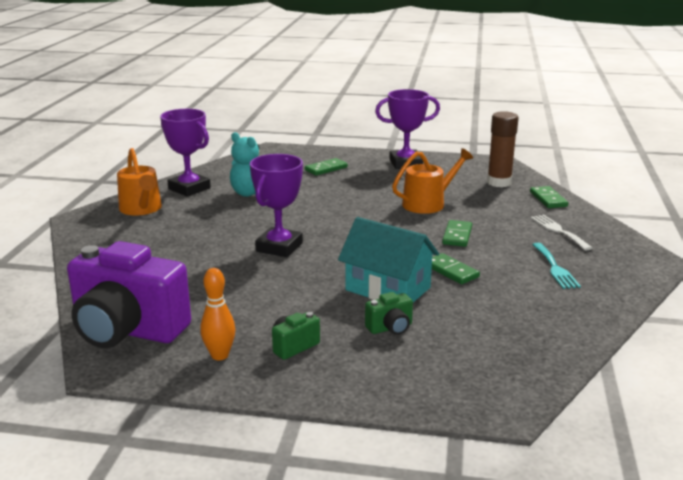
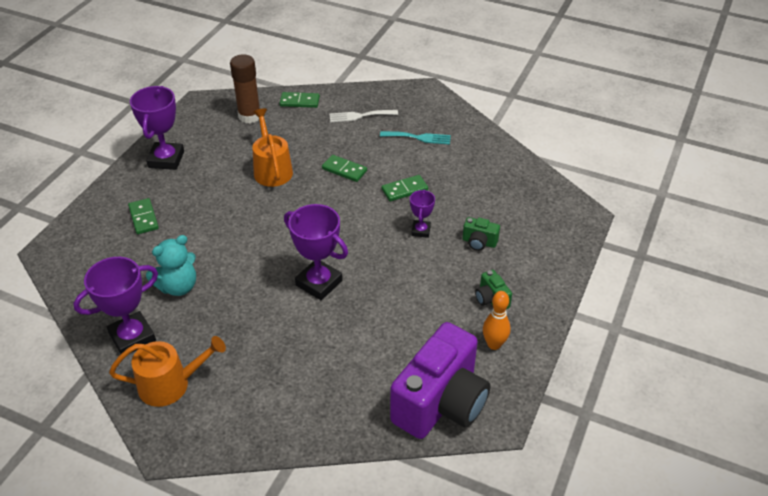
camera: 75 degrees left, 20 degrees up
(387, 289) = (421, 231): turquoise house -> purple trophy
(390, 328) = (479, 242): green camera -> green camera turned 120 degrees clockwise

